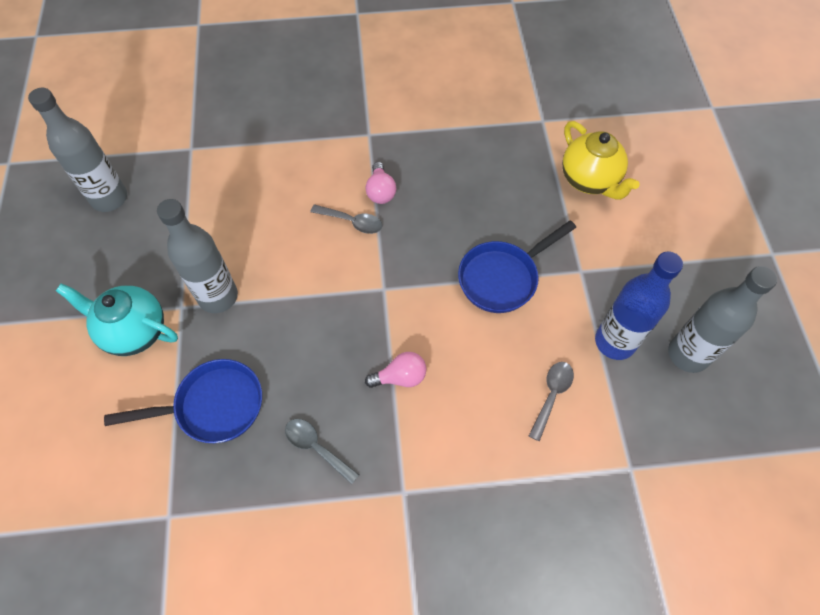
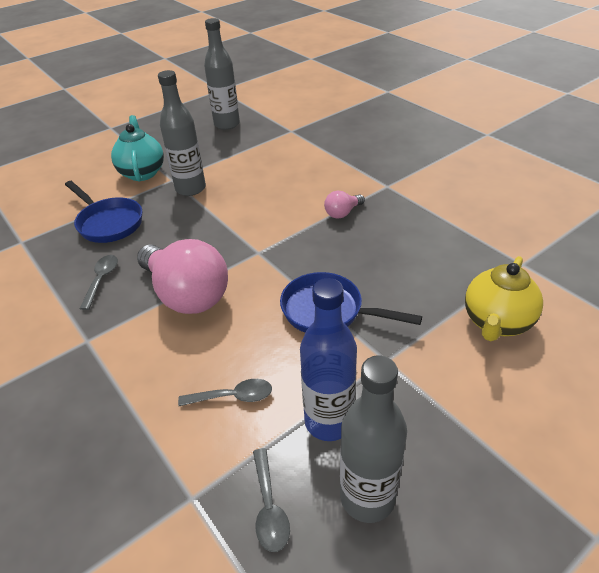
camera: 60 degrees right, 20 degrees down
(352, 222) = (302, 213): grey spoon -> grey spoon (269, 507)
(400, 377) = (186, 295): pink light bulb -> pink light bulb, size x2.23

